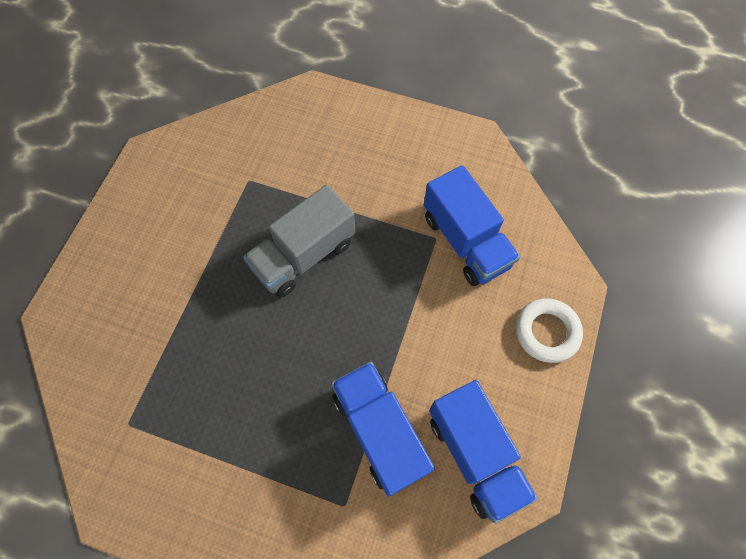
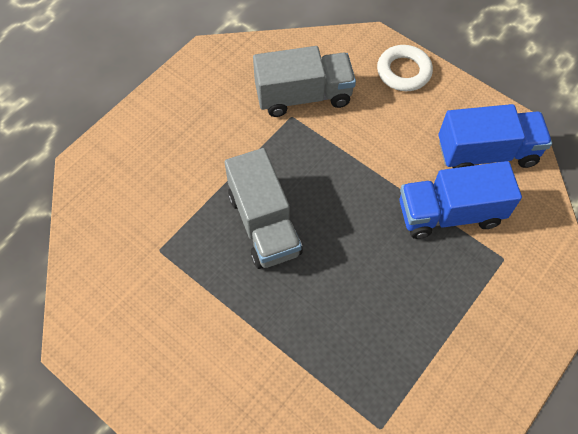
camera: 70 degrees left, 5 degrees down
(465, 241) = (303, 96): blue truck -> grey truck

